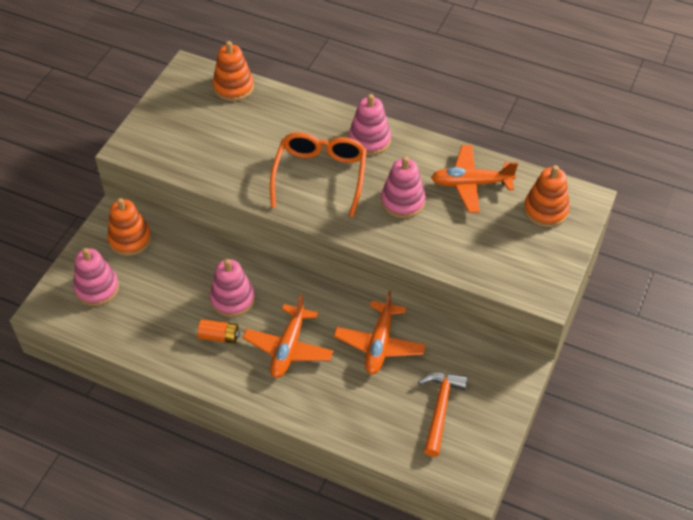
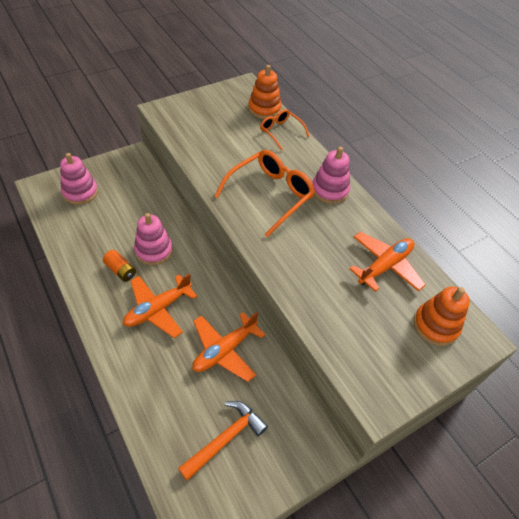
camera: 30 degrees right, 0 degrees up
(130, 239) = (129, 174): orange stacking toy -> none
(272, 104) = (281, 132): none -> orange glasses
(402, 201) = (317, 248): pink stacking toy -> none
(471, 184) = (384, 266): orange plane -> orange plane turned 105 degrees clockwise

